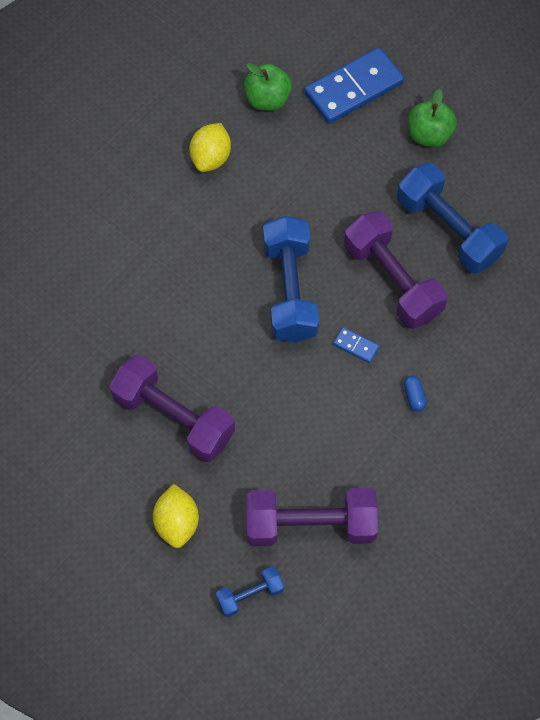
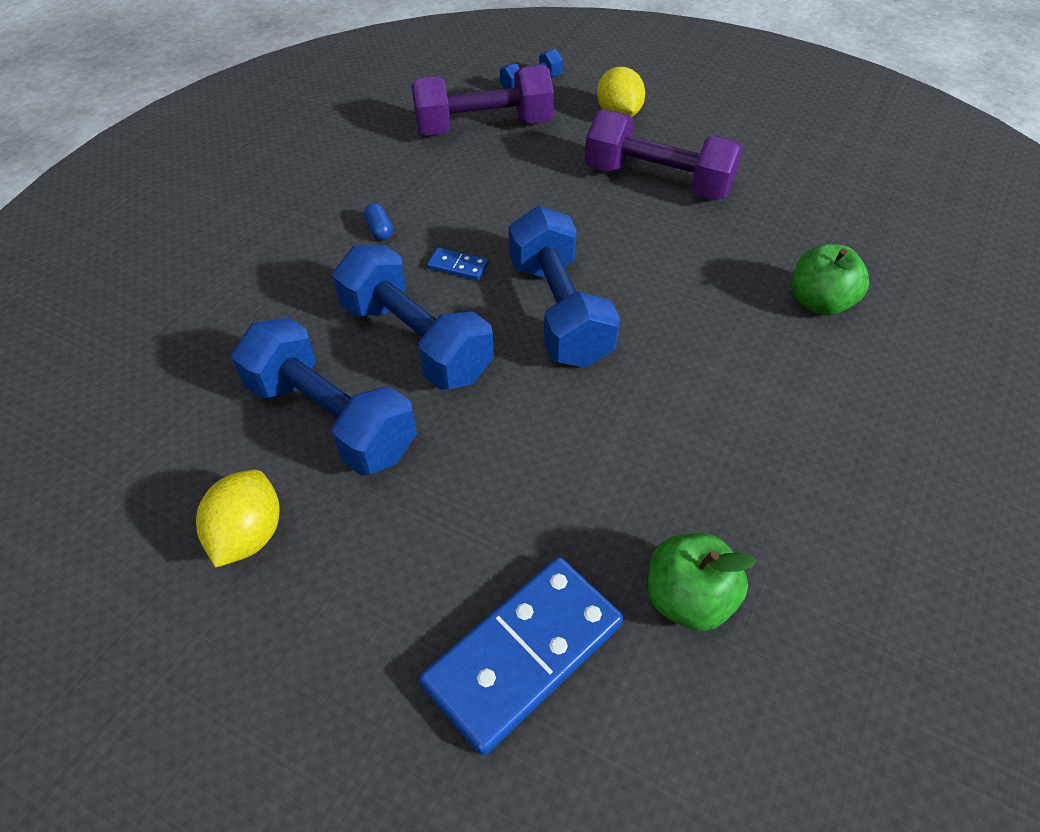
camera: 170 degrees right, 15 degrees down
(211, 158) = (745, 472): yellow lemon -> yellow lemon (249, 535)
(392, 281) = (415, 341): purple dumbbell -> blue dumbbell
(429, 135) = (363, 576): green apple -> green apple (819, 303)

